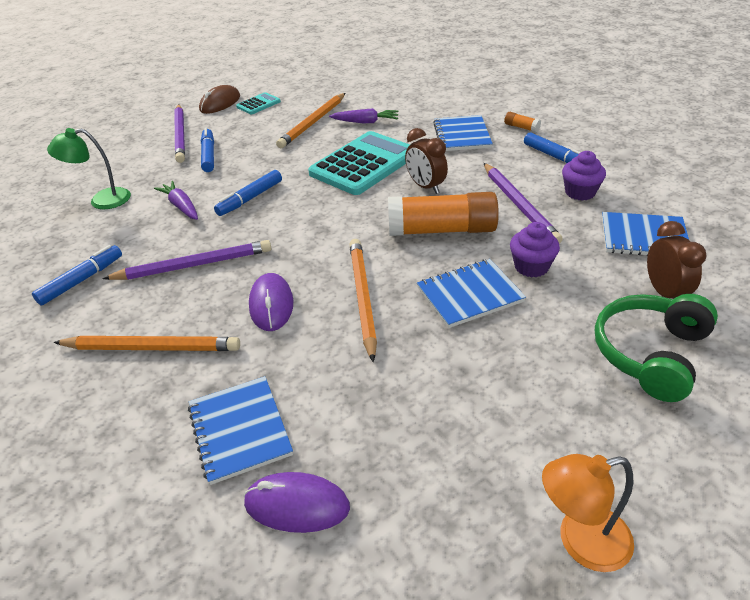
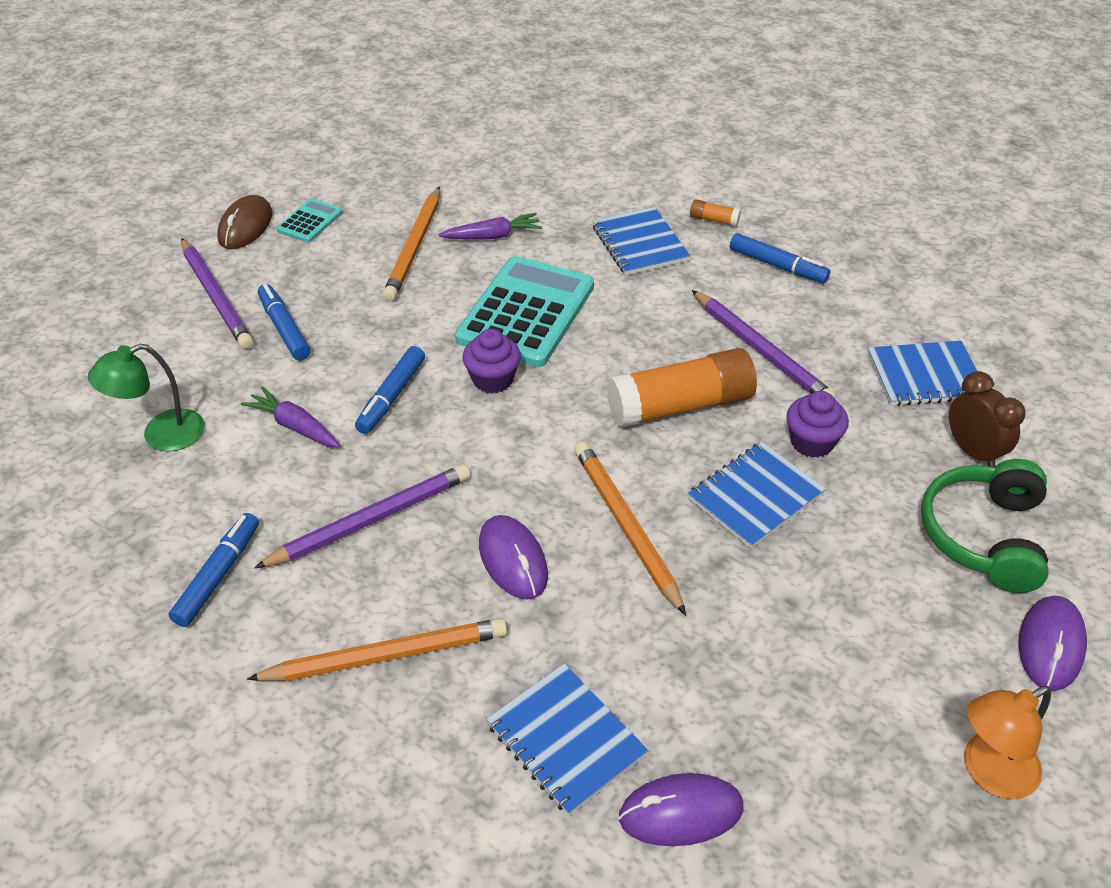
camera: 20 degrees left, 5 degrees up
(426, 187) = (629, 339): brown clock -> none
(580, 192) = (828, 319): purple cupcake -> purple cupcake (492, 379)
(682, 449) = (1051, 645): none -> purple mouse

